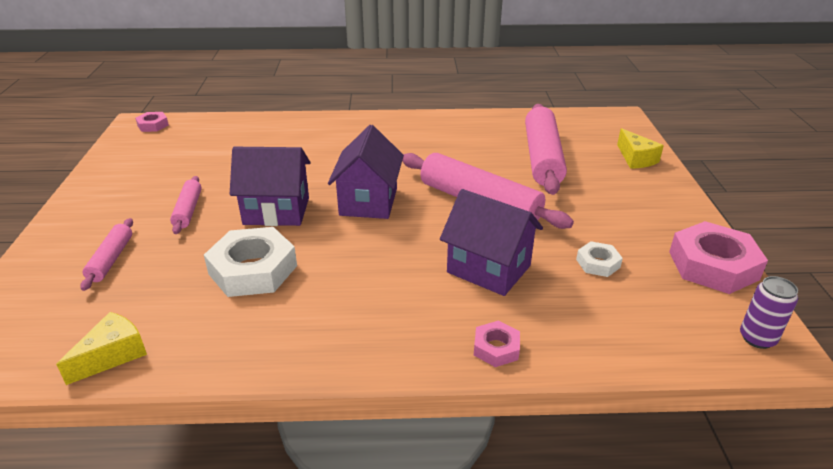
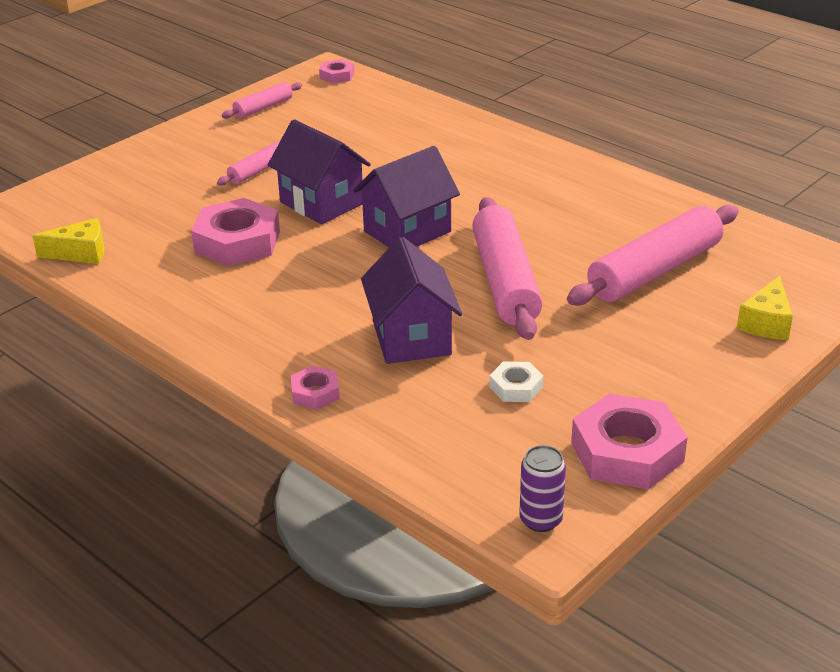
camera: 45 degrees right, 0 degrees up
(111, 259) = (159, 185): pink rolling pin -> pink rolling pin (263, 108)
(253, 270) = (237, 242): white nut -> pink nut

